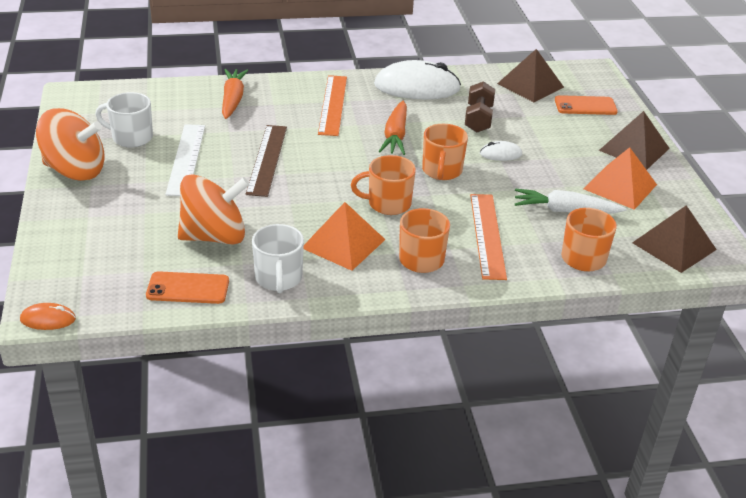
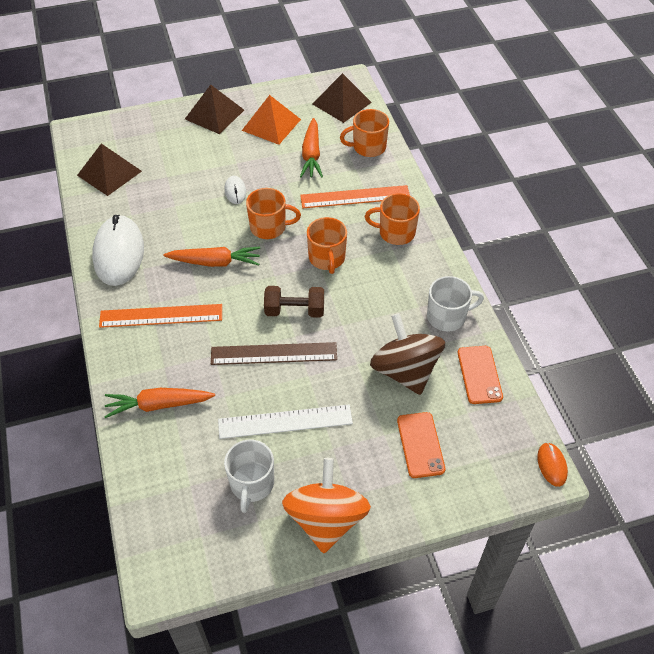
camera: 95 degrees left, 15 degrees up
(214, 236) = (405, 371): orange spinning top -> brown spinning top
(343, 243) = (390, 281): orange pyramid -> none
(478, 119) = (177, 207): brown dumbbell -> brown dumbbell (294, 311)
(565, 211) = (311, 155): white carrot -> orange carrot
(585, 106) = (146, 139): orange phone -> orange phone (420, 445)

